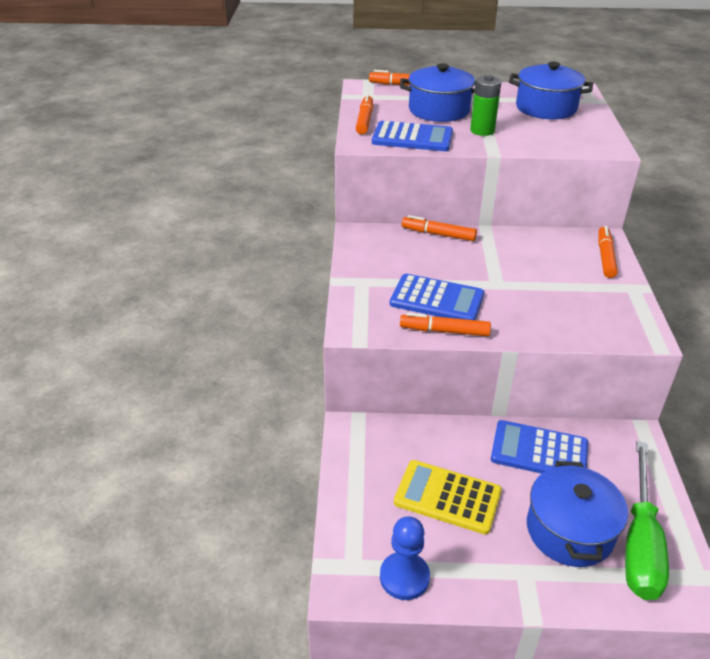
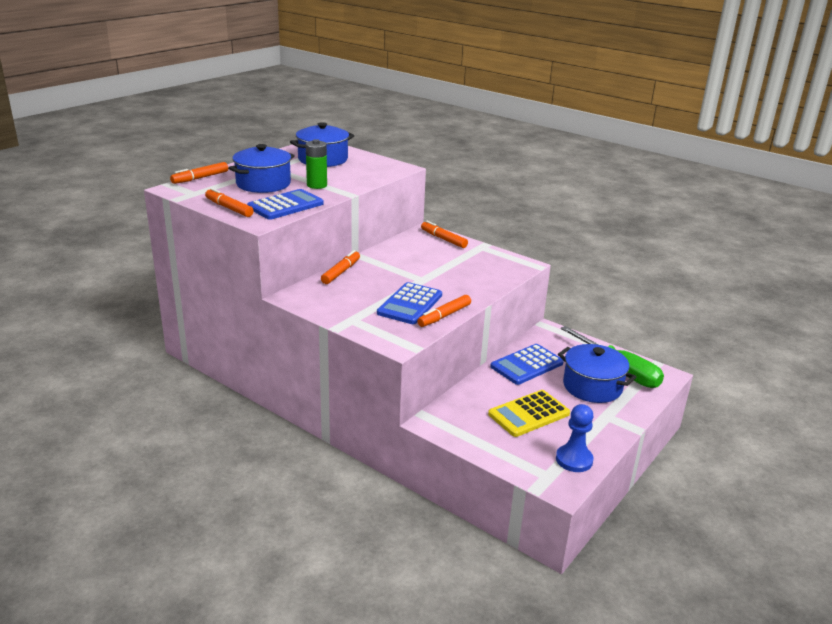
camera: 55 degrees left, 10 degrees down
(437, 299) = (410, 304): blue calculator -> blue calculator turned 150 degrees clockwise
(438, 234) = (341, 272): orange marker -> orange marker turned 150 degrees clockwise

